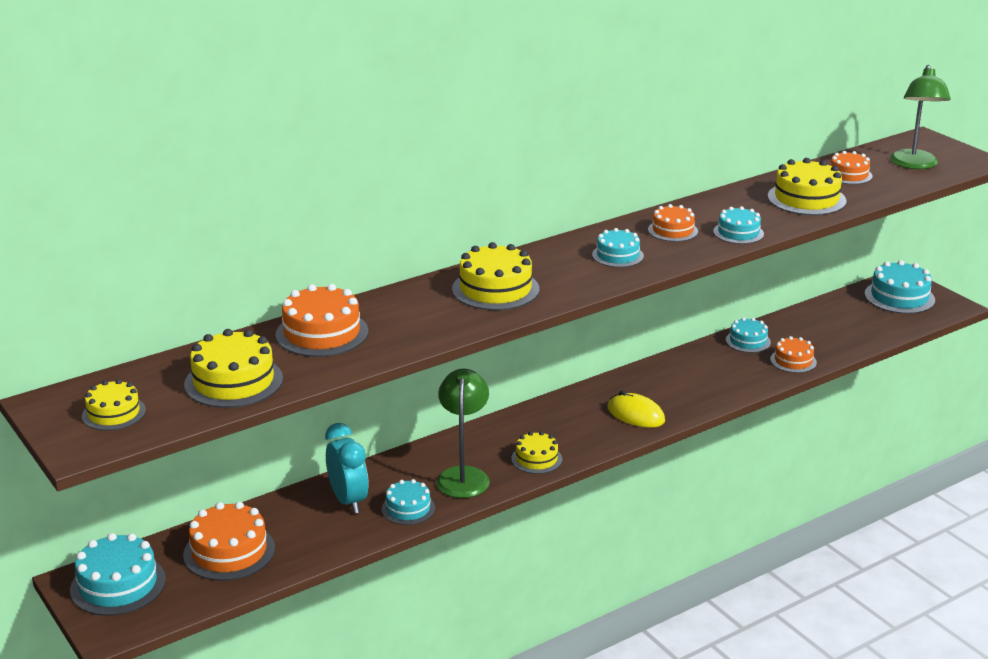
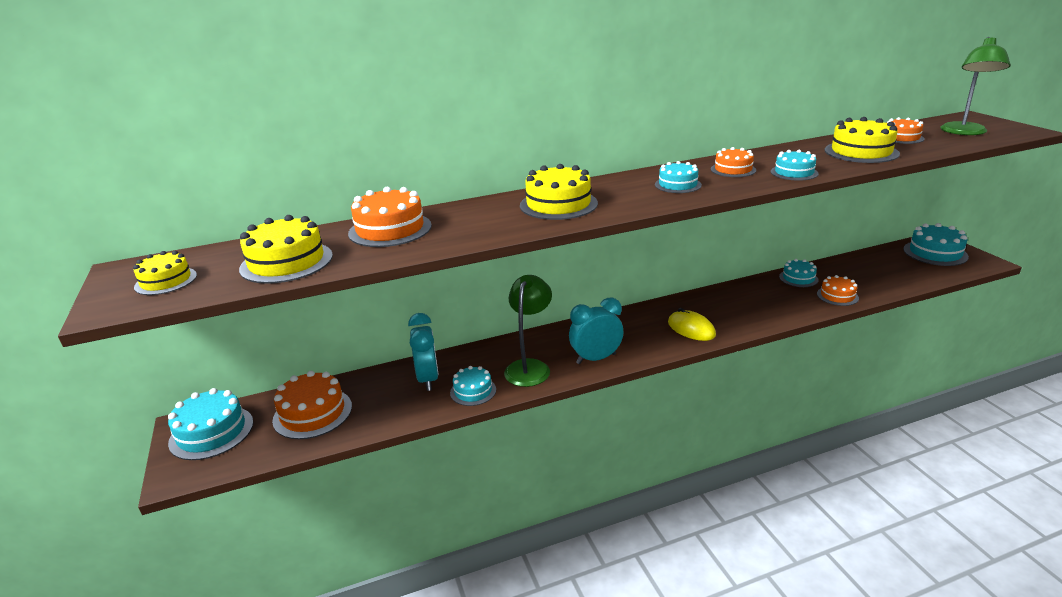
camera: 15 degrees right, 0 degrees up
(536, 459) = (596, 359): yellow cake -> turquoise clock

